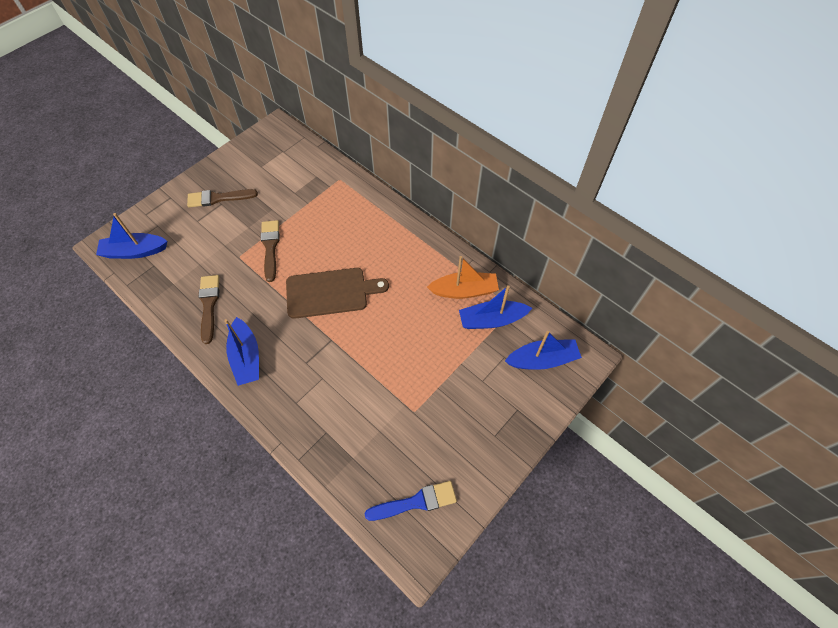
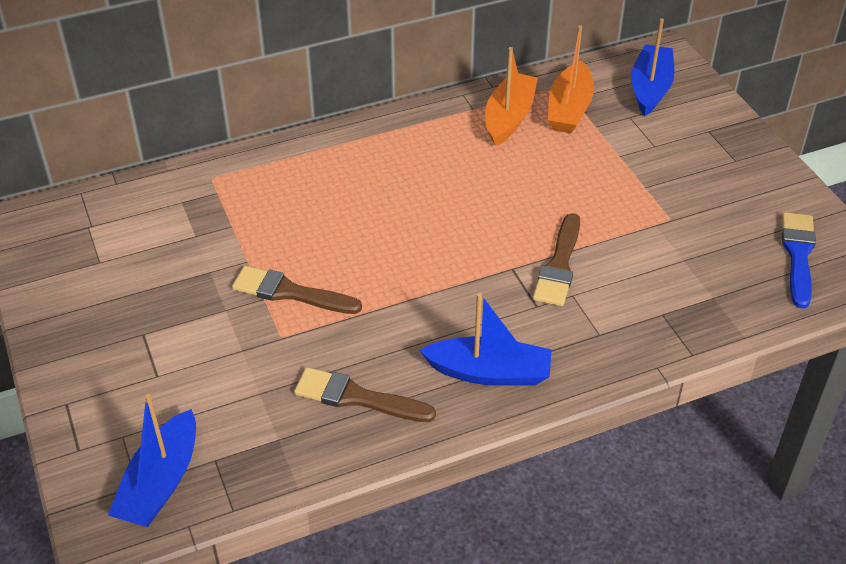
camera: 65 degrees left, 15 degrees down
(218, 198) = (127, 334): brown brush -> brown brush (559, 265)
(330, 292) = (427, 246): brown cutting board -> none
(491, 320) = (569, 109): blue boat -> orange boat

